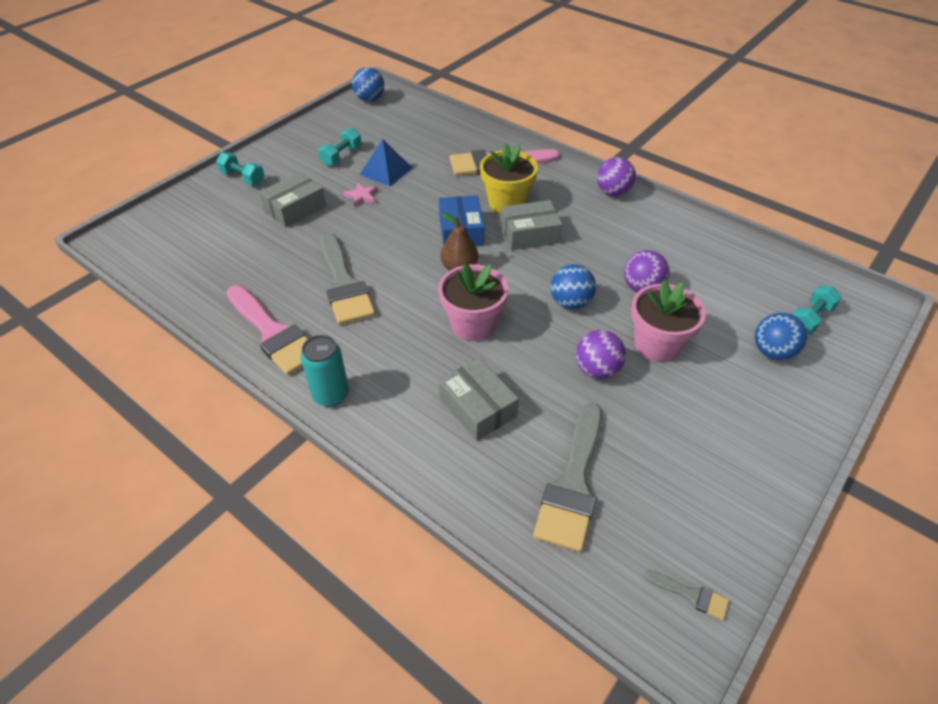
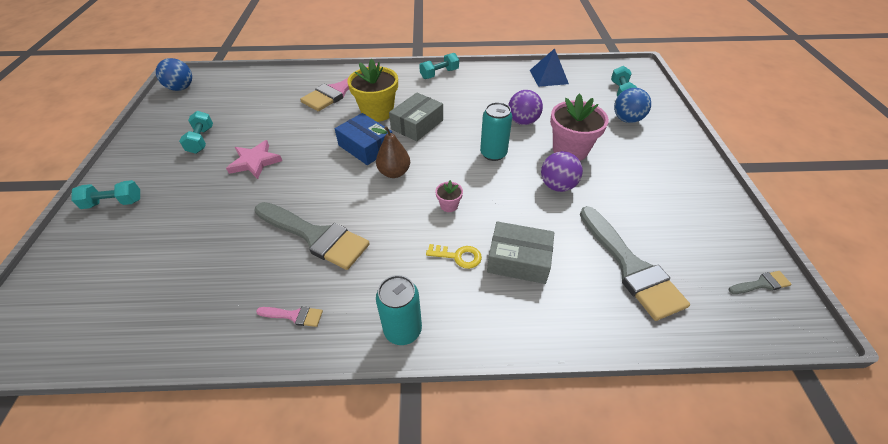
camera: 40 degrees left, 0 degrees up
(273, 333) = (294, 315): pink brush -> pink brush, size x0.43
(295, 208) = (200, 201): grey box -> none
(361, 196) = (255, 162): pink star -> pink star, size x1.55
(386, 171) = (255, 133): blue pyramid -> blue pyramid (548, 77)
(432, 371) = (458, 256): none -> yellow key
(473, 324) = (449, 205): pink flower pot -> pink flower pot, size x0.45
(570, 302) = (493, 154): blue ball -> turquoise can
(613, 192) = (439, 74): purple ball -> turquoise dumbbell

